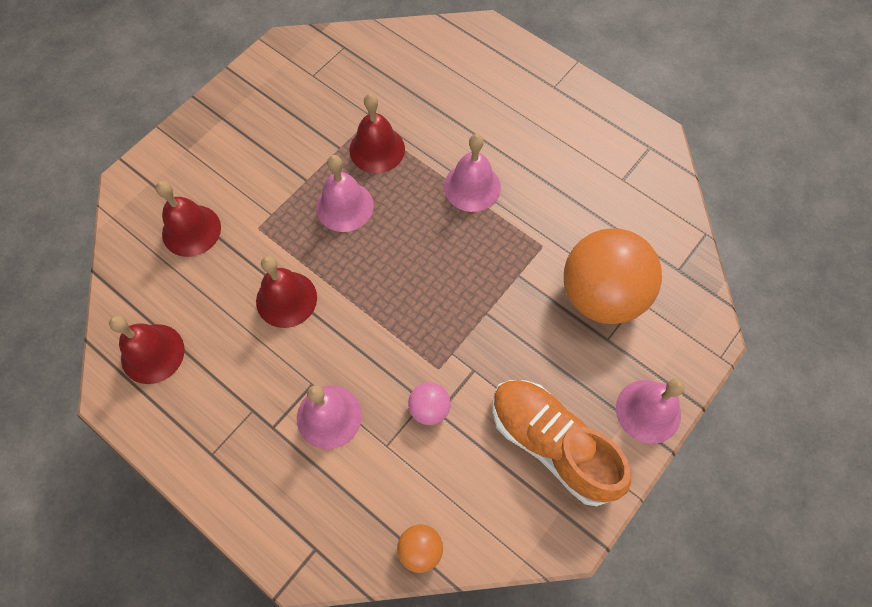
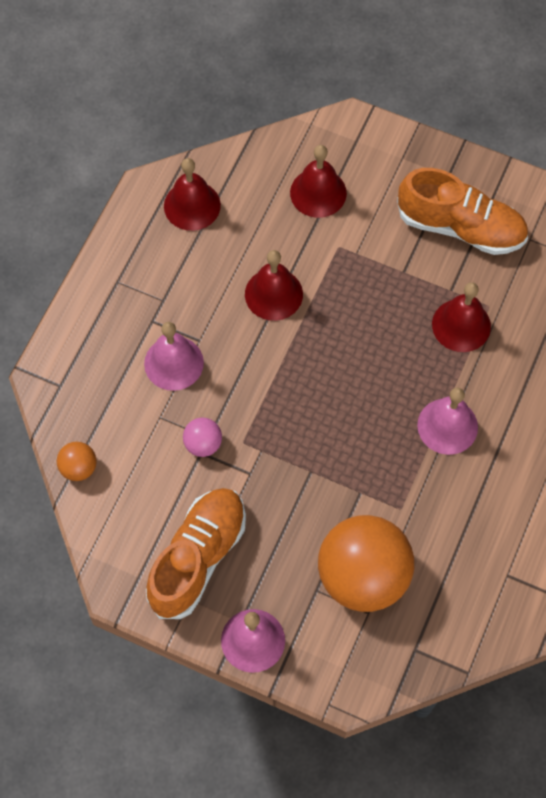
camera: 75 degrees right, 0 degrees up
(279, 123) = (460, 227): none -> orange shoe
(344, 206) = (386, 314): pink bell -> none

